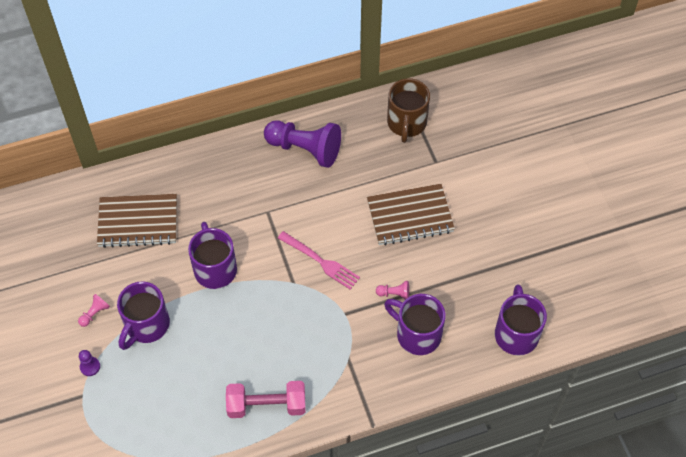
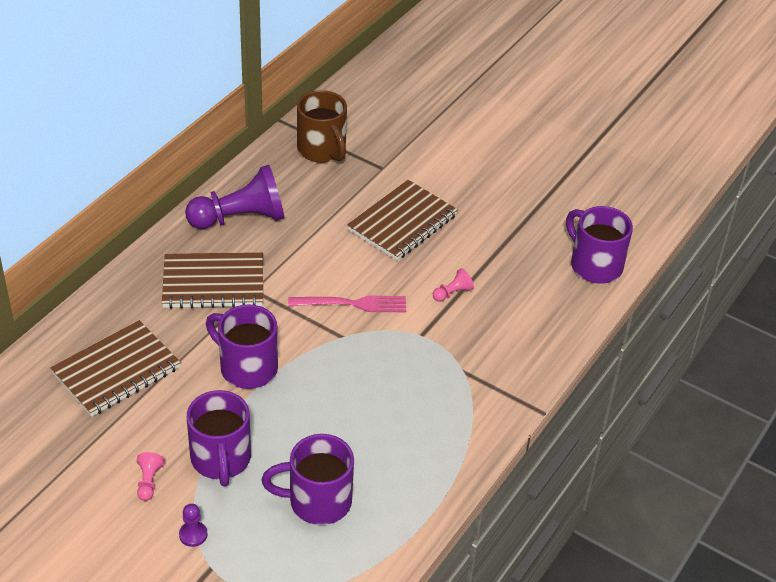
camera: 40 degrees left, 15 degrees down
(246, 191) = (213, 283): none -> brown notebook
(266, 405) = (423, 457): pink dumbbell -> none
(417, 334) = (507, 314): purple mug -> purple mug (317, 501)

